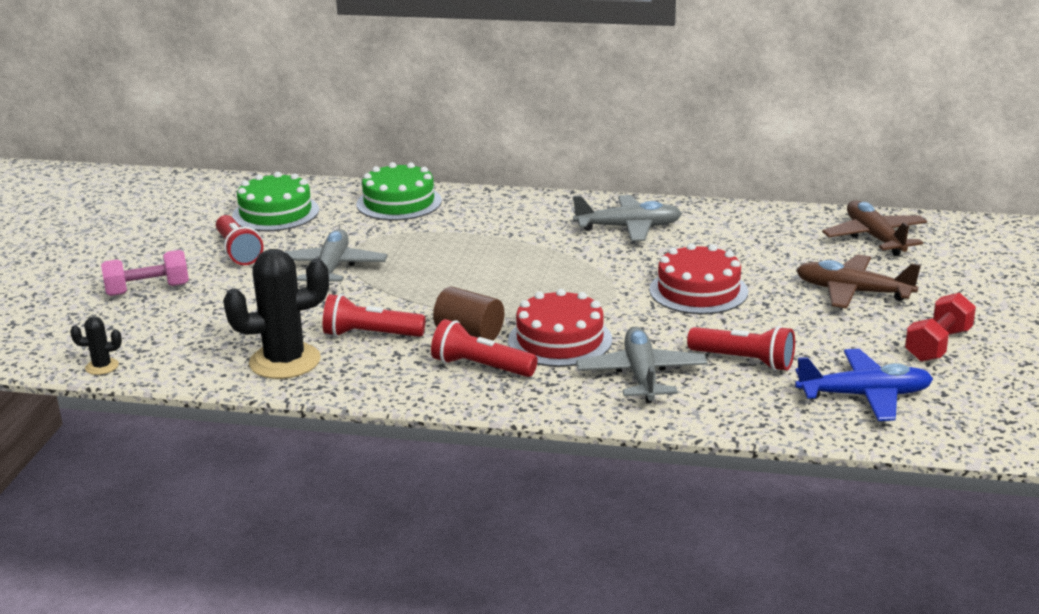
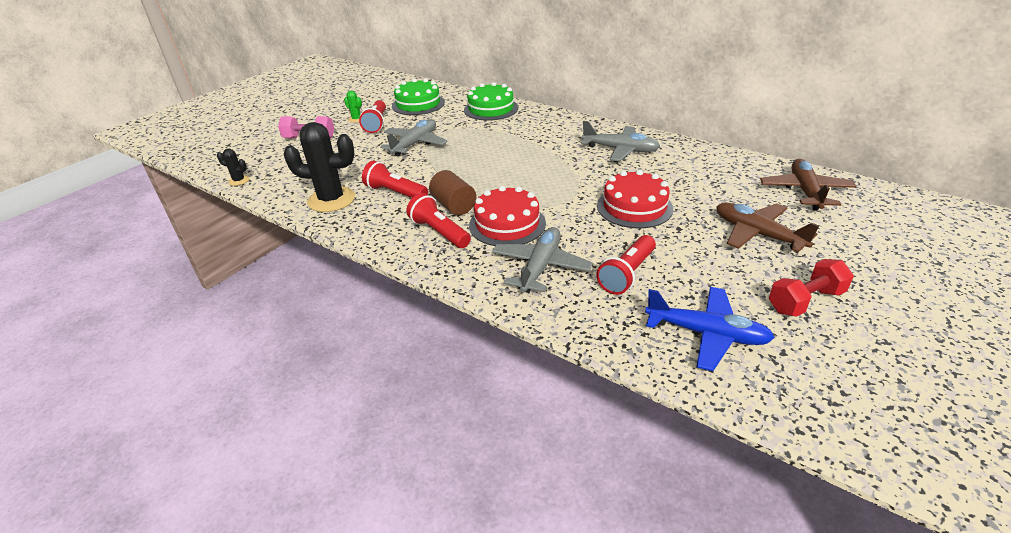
camera: 25 degrees right, 10 degrees up
(196, 250) = (356, 119): none -> green cactus
(744, 361) = (627, 274): red flashlight -> red flashlight turned 75 degrees clockwise

